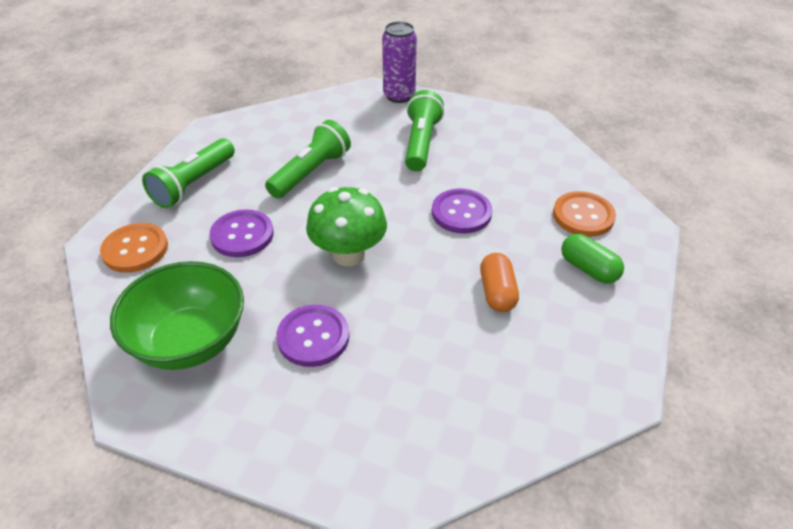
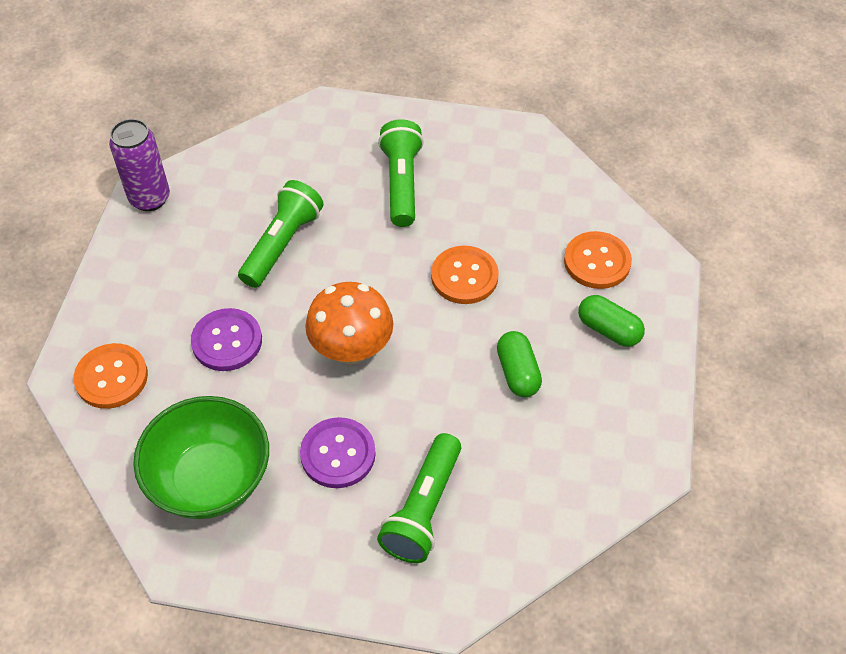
camera: 10 degrees left, 10 degrees up
(193, 184) = (148, 279): green flashlight -> green flashlight (423, 509)
(348, 254) = (351, 349): green mushroom -> orange mushroom
(399, 96) = (361, 113): purple can -> purple can (150, 198)
(461, 213) = (464, 276): purple button -> orange button
(497, 292) = (517, 373): orange capsule -> green capsule

